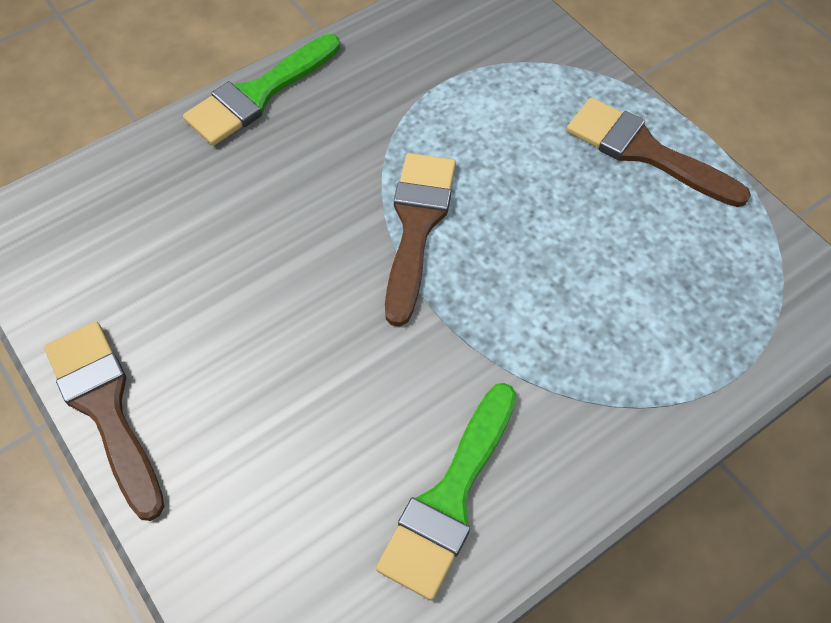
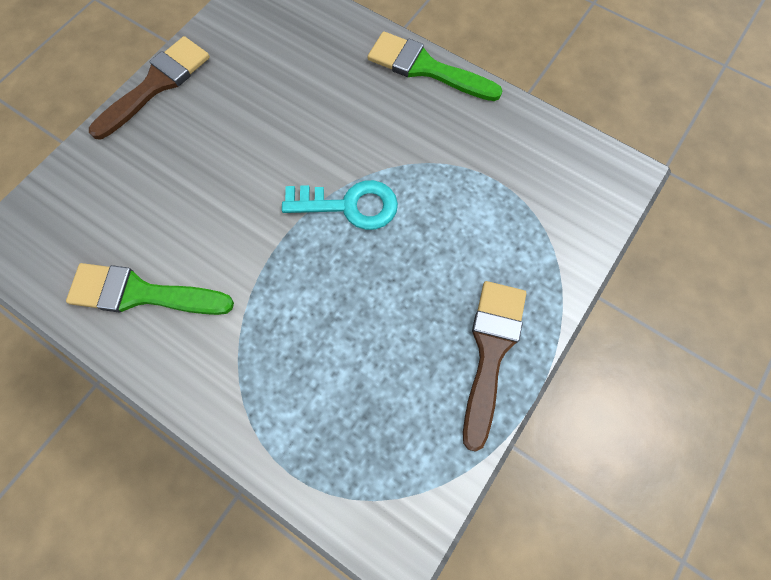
camera: 70 degrees right, 10 degrees up
(417, 225) = (350, 205): brown brush -> turquoise key

